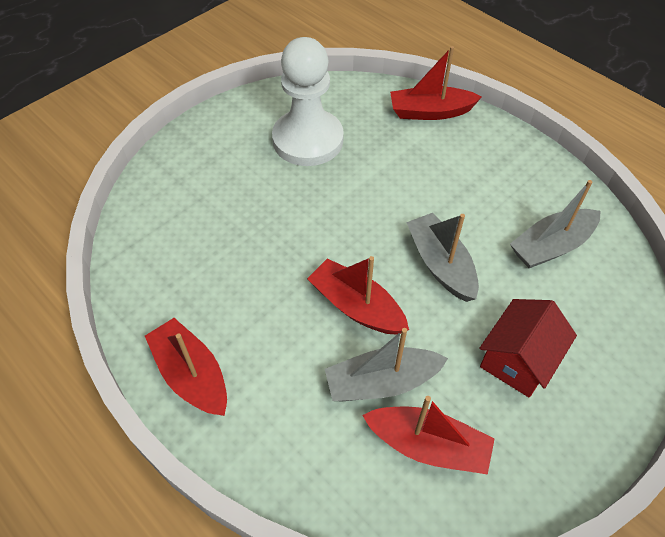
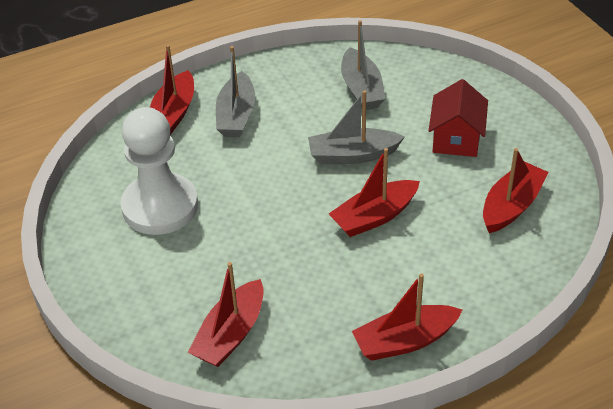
camera: 70 degrees left, 10 degrees down
(172, 232) = (231, 334): none -> red boat
(381, 382) = (451, 218): grey boat -> grey boat (236, 115)
(518, 359) = (456, 138): red house -> red house turned 45 degrees clockwise

